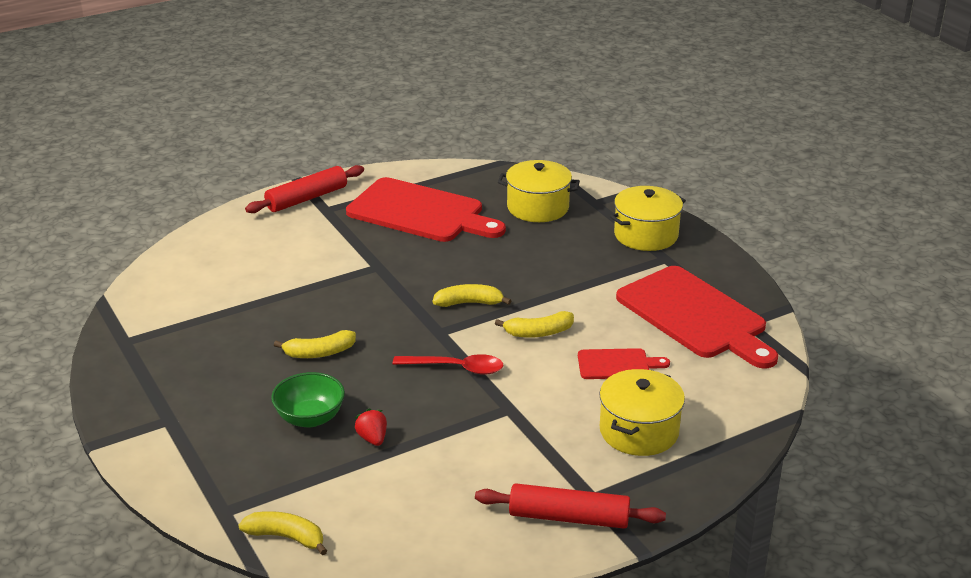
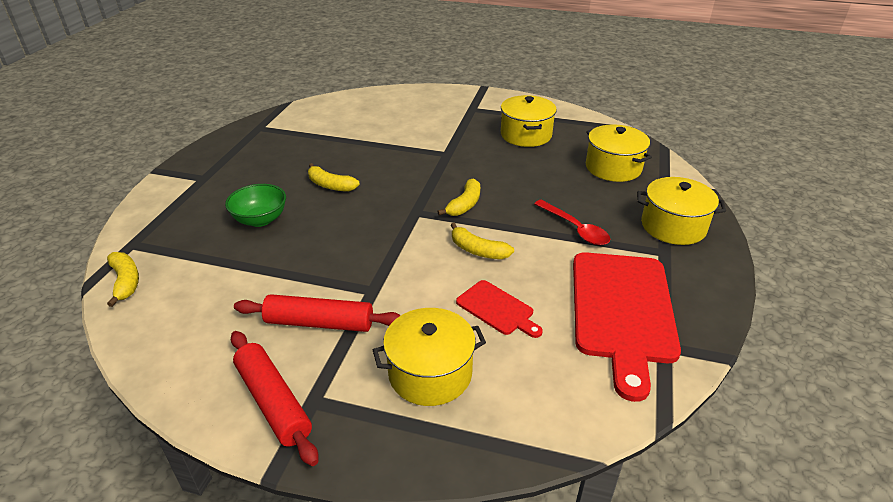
camera: 45 degrees right, 5 degrees up
(307, 198) = (471, 98): red rolling pin -> red rolling pin (319, 323)
(372, 438) = (267, 254): red strawberry -> none
(420, 212) = (526, 135): red cutting board -> yellow pot
(456, 368) = (386, 241): red spoon -> red spoon (575, 229)
(469, 303) = (464, 205): yellow banana -> yellow banana turned 75 degrees clockwise

